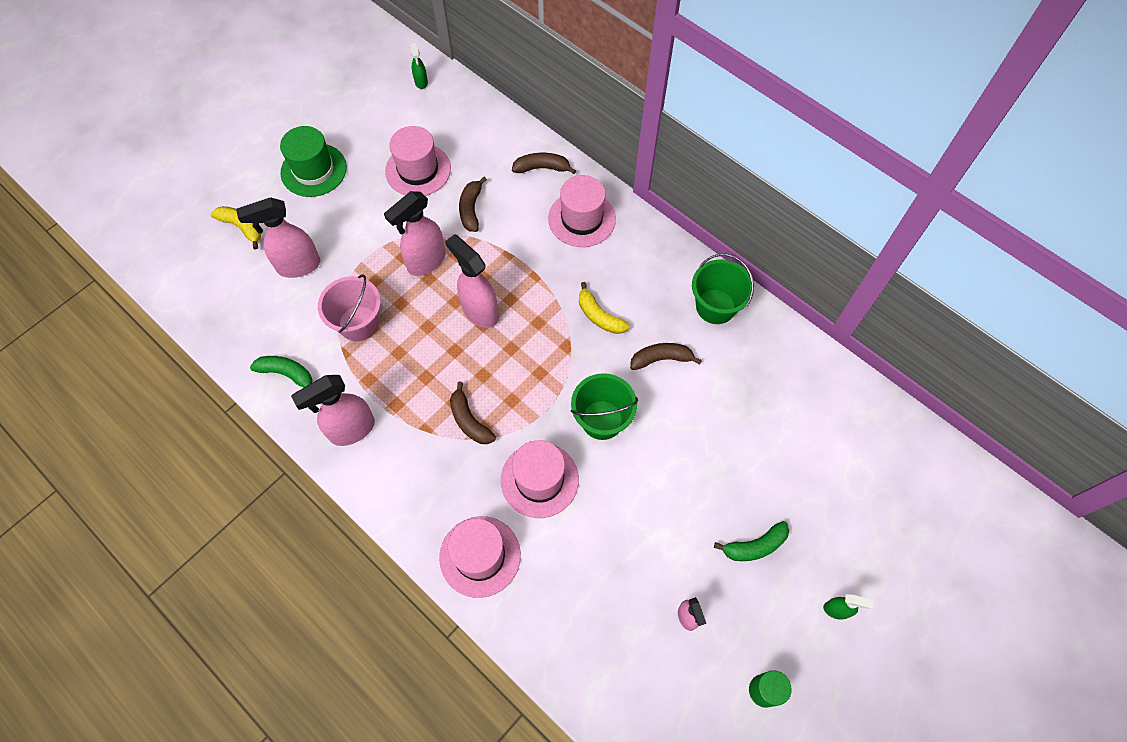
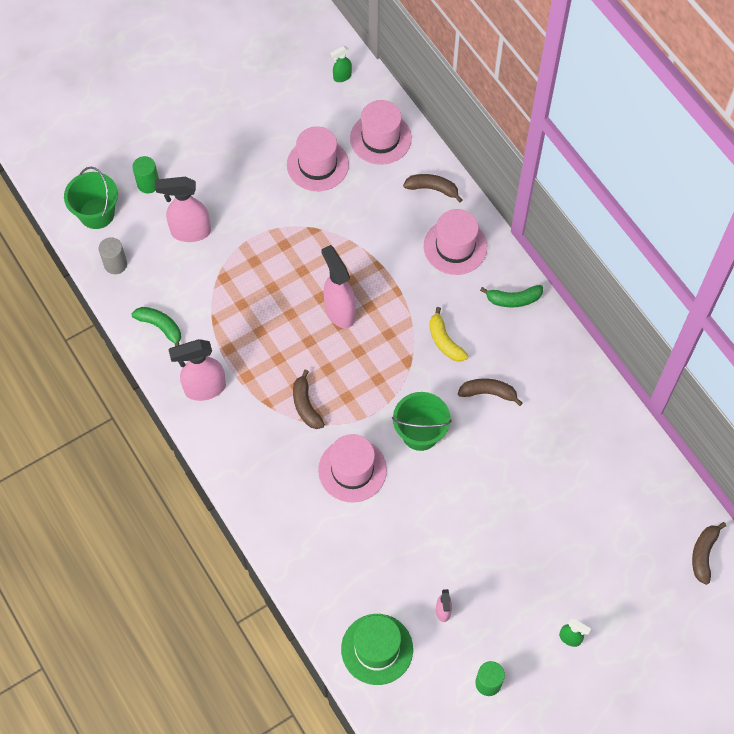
camera: 15 degrees right, 0 degrees up
(223, 318) = (115, 264): none -> grey cylinder
(242, 227) = (148, 184): yellow banana -> green cylinder
(313, 170) = (223, 143): green hat -> green hat (377, 649)
(358, 323) = (231, 296): pink bucket -> none
(421, 82) = (342, 77): green spray bottle -> green spray bottle turned 60 degrees clockwise
(426, 262) = (303, 254): pink spray bottle -> none
(471, 209) = (356, 214): brown banana -> brown banana (703, 554)
(480, 556) = (286, 519): pink hat -> pink hat (380, 138)
(715, 306) = (552, 357): green bucket -> green bucket (97, 213)
(755, 546) = (518, 570): green banana -> green banana (513, 299)

